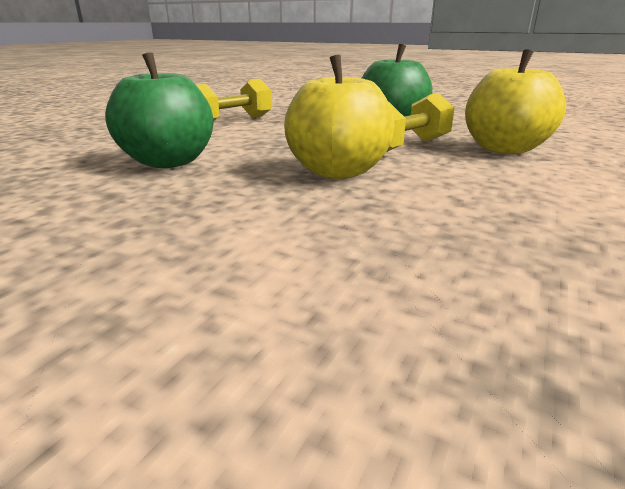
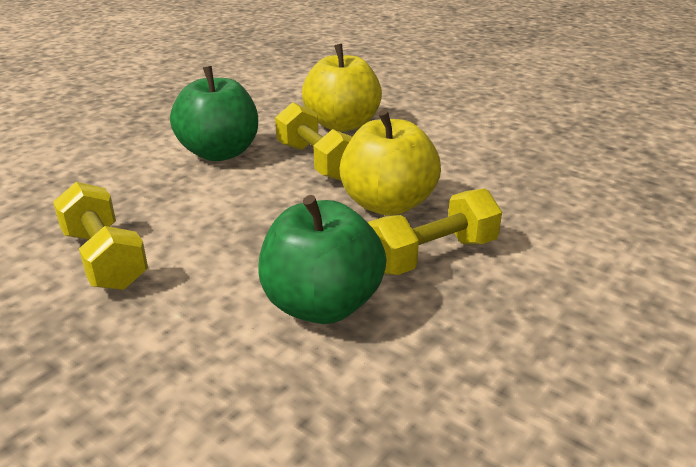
camera: 80 degrees left, 5 degrees up
(241, 190) = (432, 256): none -> yellow dumbbell

